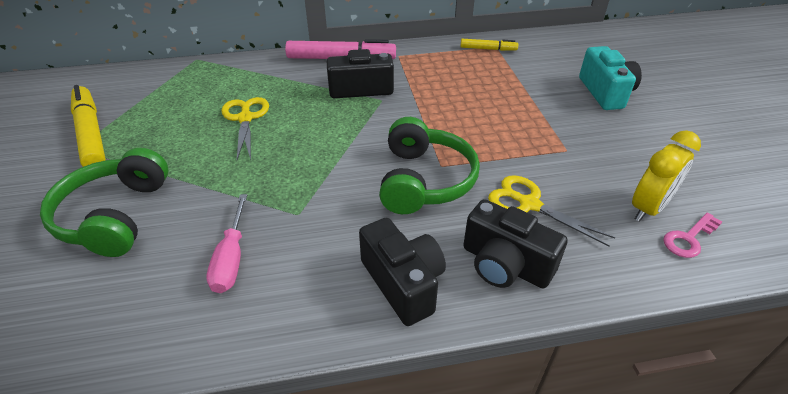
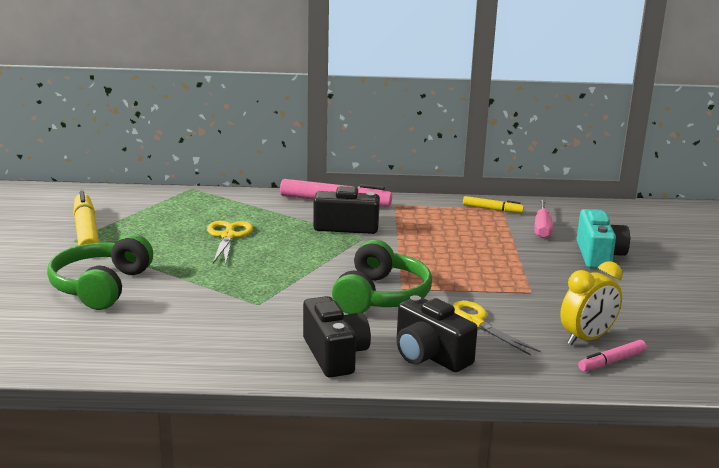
camera: 10 degrees right, 20 degrees down
(231, 258) = (194, 323): pink screwdriver -> pink screwdriver (542, 228)
(688, 238) = (612, 361): pink key -> pink marker

